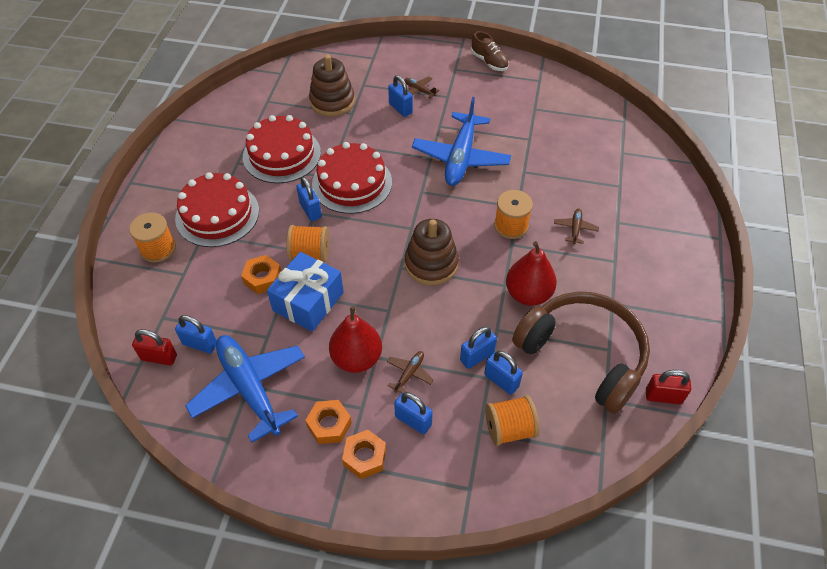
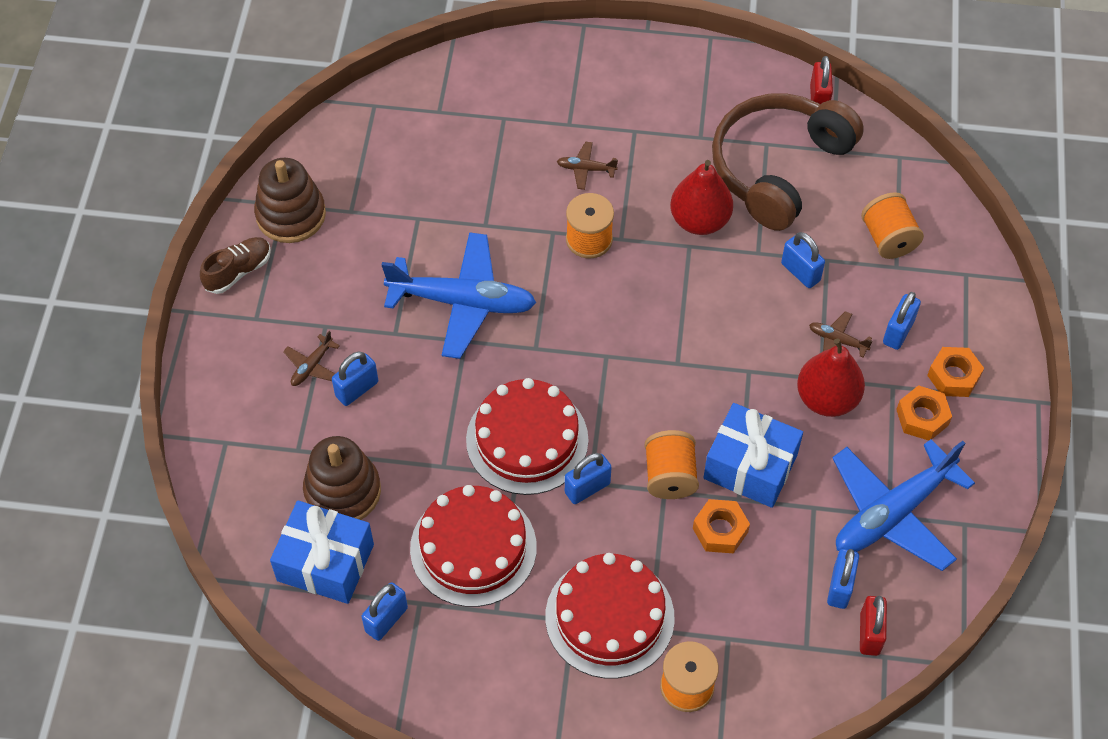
camera: 95 degrees left, 5 degrees up
(288, 94) = (325, 562): none -> blue gift
(431, 264) = (666, 328): brown stacking toy -> brown stacking toy (291, 215)
(501, 381) = (828, 247): blue padlock -> blue padlock (386, 619)

